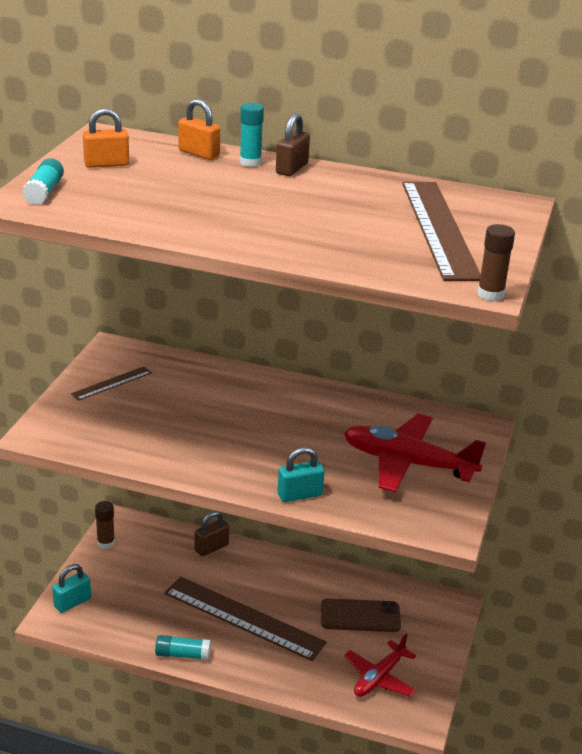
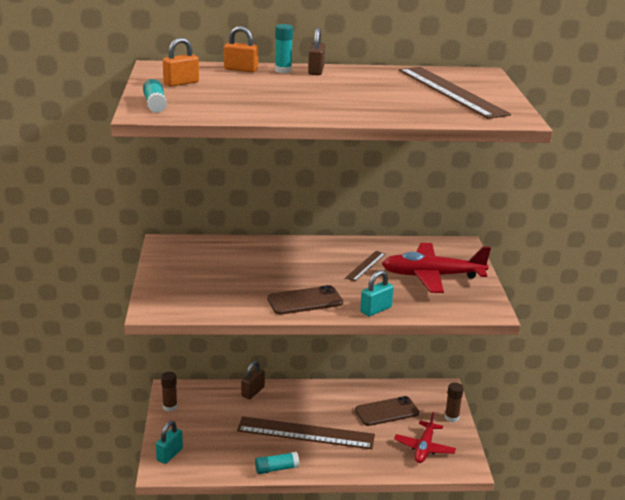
camera: 20 degrees left, 5 degrees down
(111, 383) = (183, 266): brown ruler -> brown ruler (365, 266)
(221, 462) = (305, 301): none -> brown phone
(490, 294) = (524, 121): brown glue stick -> brown glue stick (451, 417)

